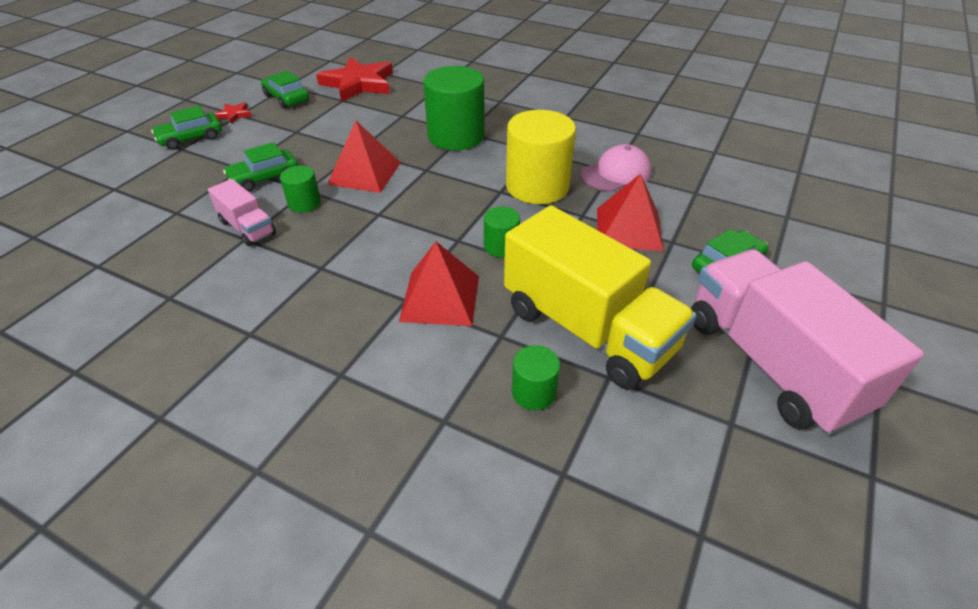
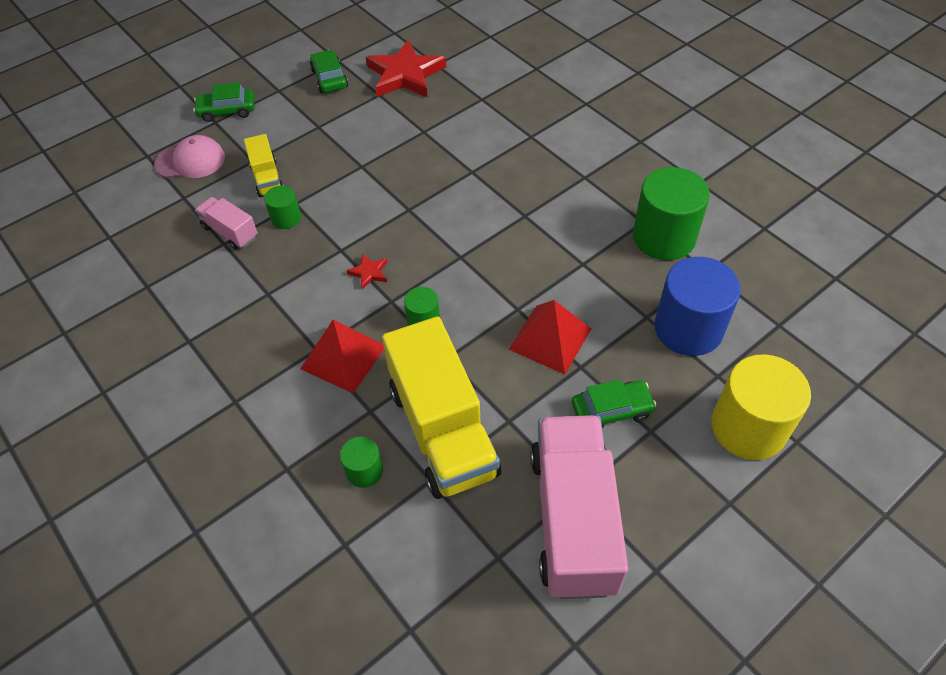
camera: 25 degrees right, 10 degrees up
(234, 114) = (274, 89): red star -> red star (369, 273)
(247, 228) = (230, 232): pink truck -> pink truck turned 150 degrees clockwise
(264, 178) = (267, 178): green car -> yellow truck
(364, 173) = (352, 197): red pyramid -> none
(456, 136) = (459, 174): green cylinder -> green cylinder (664, 237)
(537, 186) = (498, 261): yellow cylinder -> yellow cylinder (748, 427)
(616, 173) = (584, 268): pink cap -> pink cap (190, 161)
(735, 192) = (688, 328): none -> blue cylinder

